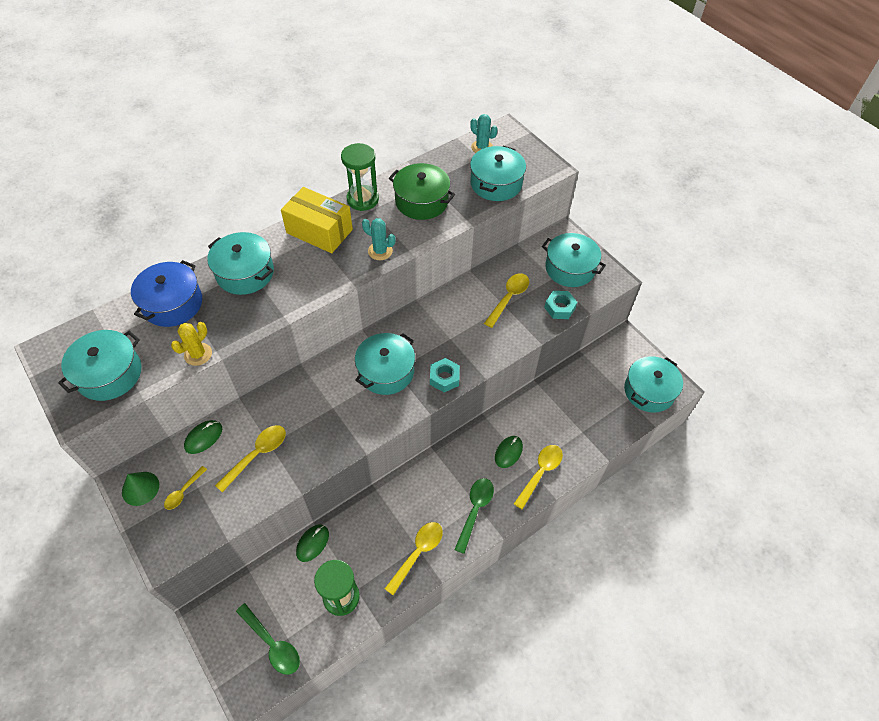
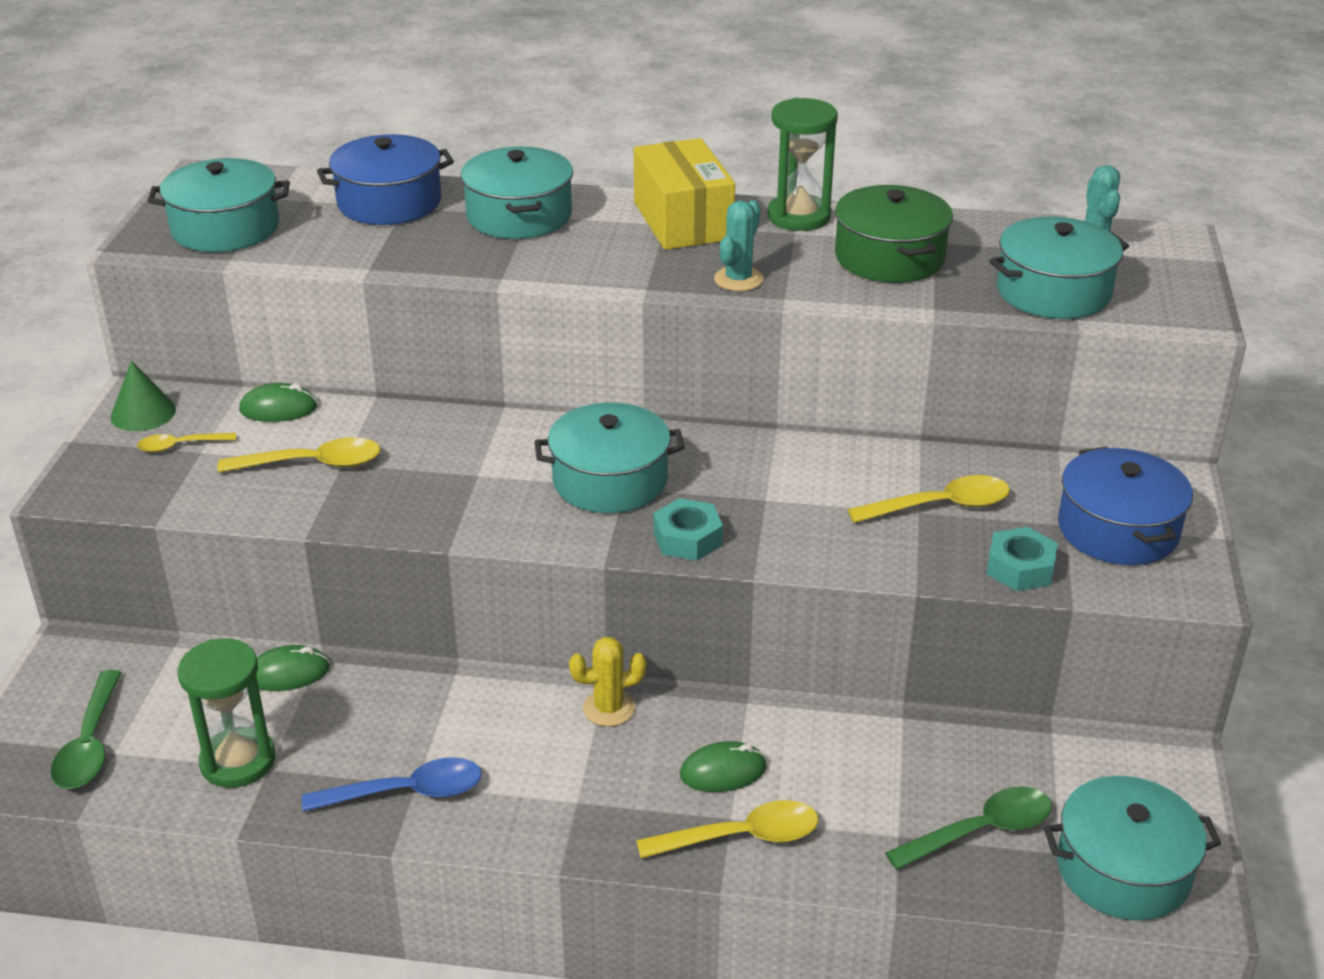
camera: 45 degrees right, 20 degrees down
(198, 354) = (344, 261): yellow cactus -> yellow cactus (609, 708)
(380, 251) = (738, 279): turquoise cactus -> turquoise cactus turned 45 degrees clockwise
(417, 553) = (406, 792): yellow spoon -> blue spoon
(475, 510) = (564, 805): green spoon -> green spoon (980, 831)
(570, 268) = (1117, 529): turquoise pot -> blue pot

